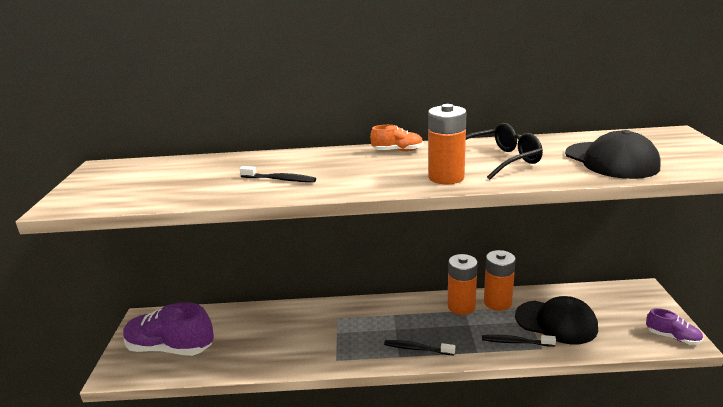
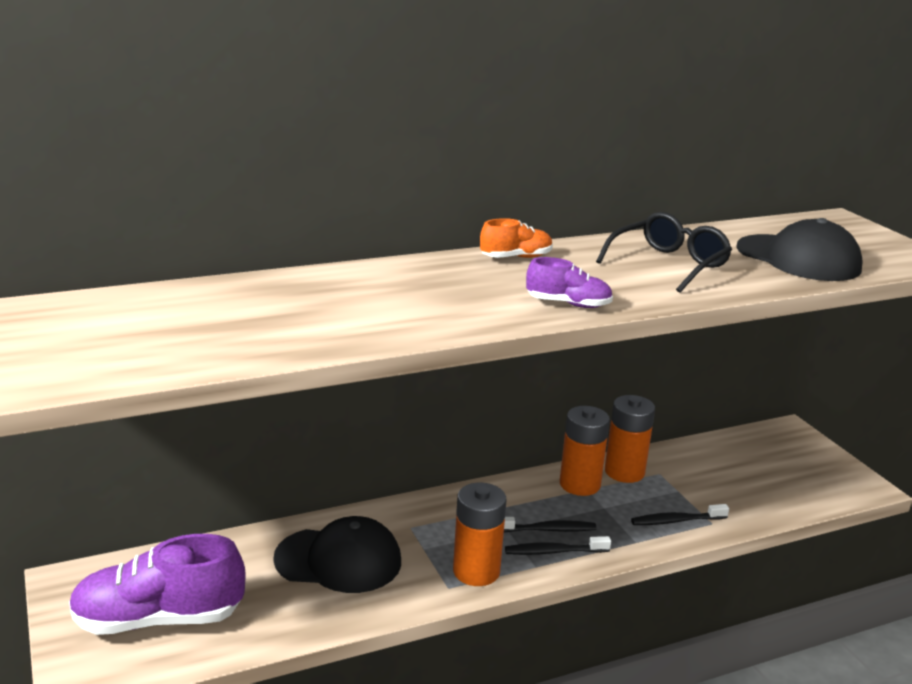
camera: 25 degrees left, 0 degrees up
(280, 179) = (386, 311): black toothbrush -> black toothbrush (548, 530)
(446, 177) = (621, 293): orange battery -> orange battery (476, 571)
(556, 322) = (711, 487): black cap -> black cap (339, 560)
(672, 337) = (850, 485): purple shoe -> purple shoe (568, 304)

